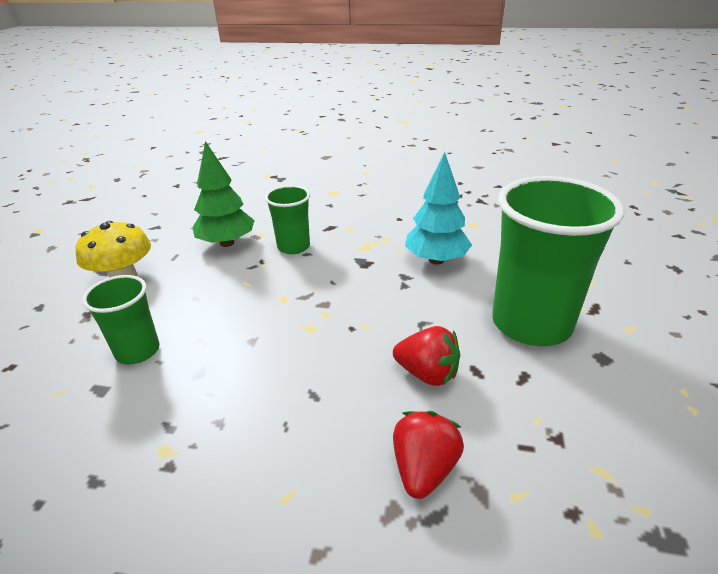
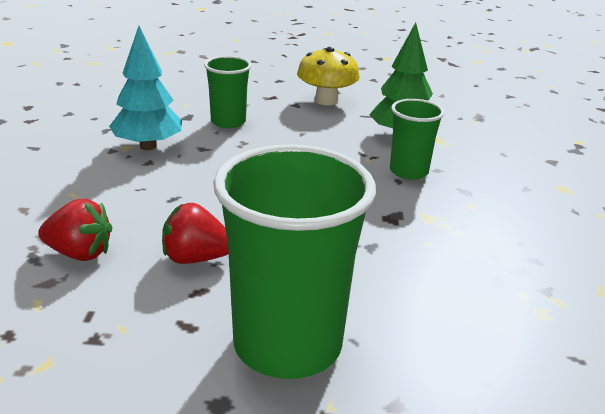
camera: 80 degrees right, 5 degrees down
(427, 374) = (195, 258): red strawberry -> red strawberry turned 75 degrees clockwise
(436, 260) = (418, 272): turquoise tree -> turquoise tree (148, 146)

